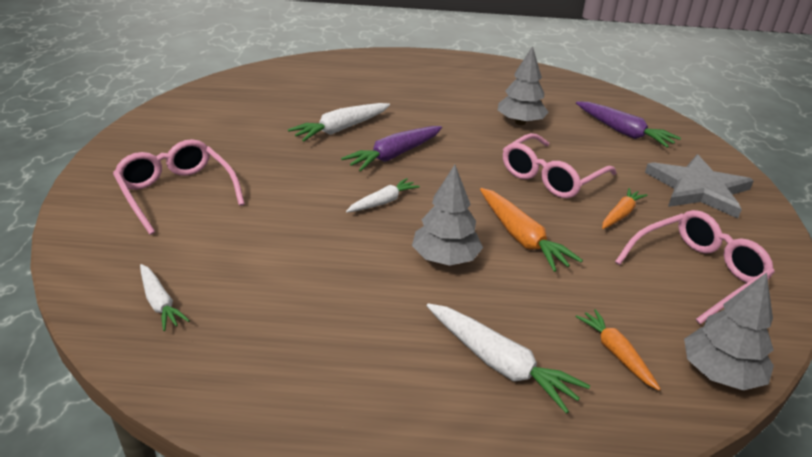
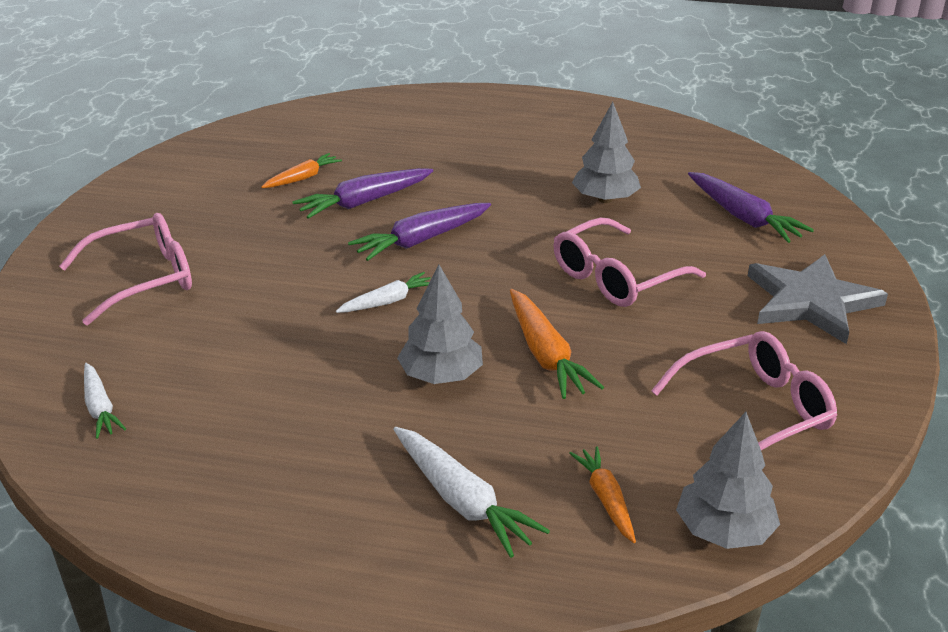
camera: 10 degrees right, 0 degrees up
(176, 192) = (144, 279): pink glasses -> pink glasses turned 90 degrees clockwise
(341, 129) = (364, 202): white carrot -> purple carrot
(621, 214) = (688, 331): orange carrot -> orange carrot (303, 178)

